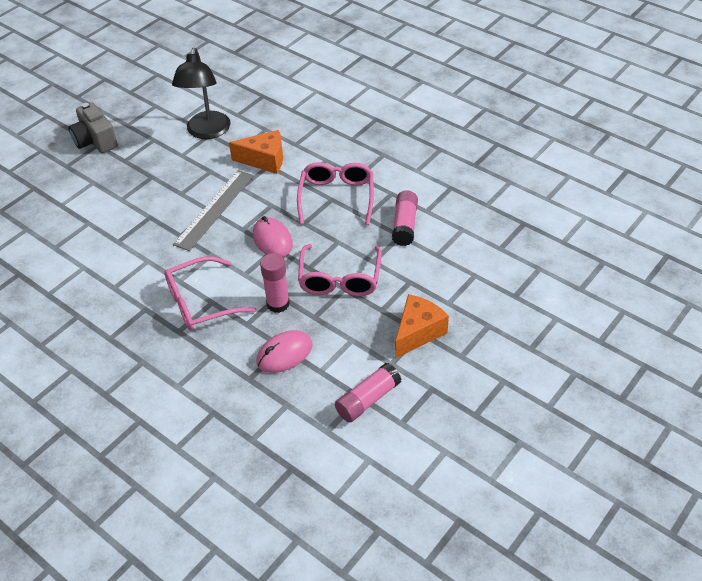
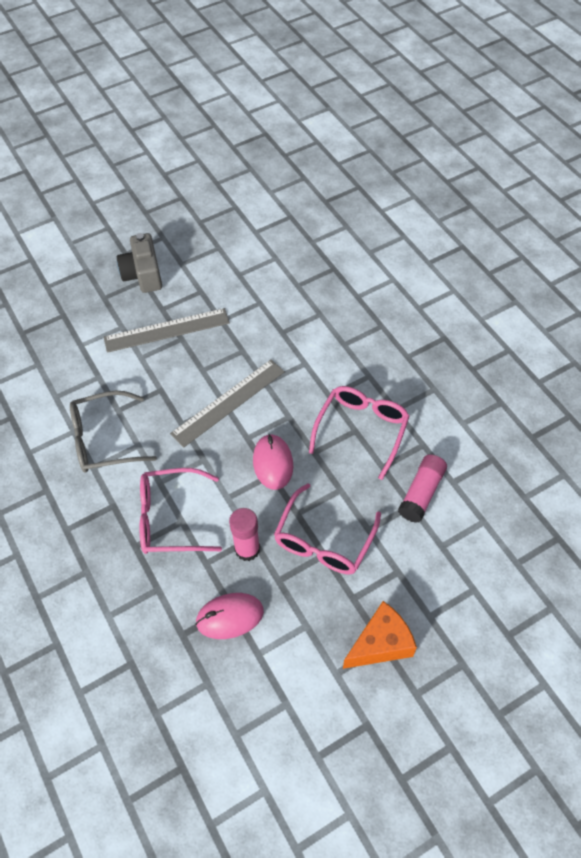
camera: 20 degrees right, 10 degrees up
(114, 265) = (104, 439): none -> grey glasses
(136, 174) = (167, 330): none -> grey ruler
(207, 132) = (258, 298): black lamp -> none
(264, 160) = (304, 355): orange cheese -> none
(368, 399) = (293, 711): pink glue stick -> none

